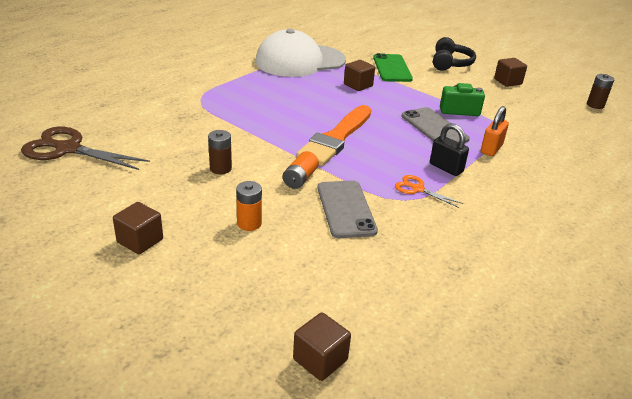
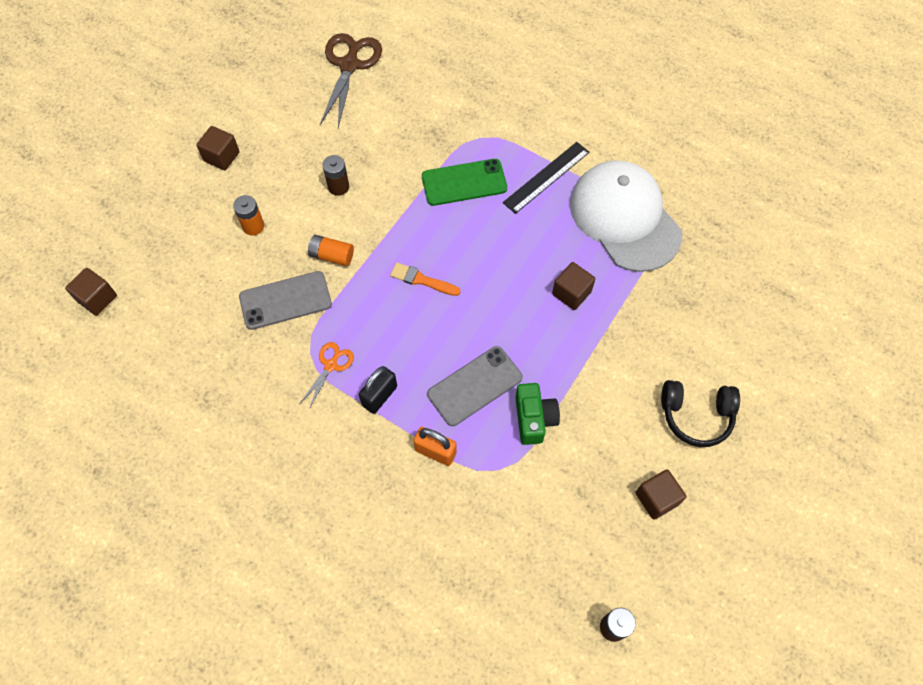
camera: 85 degrees right, 30 degrees up
(253, 80) = (546, 177): none -> black ruler
(336, 138) = (422, 280): orange brush -> orange brush, size x0.49
(392, 68) = (644, 333): green phone -> green phone (464, 182)

